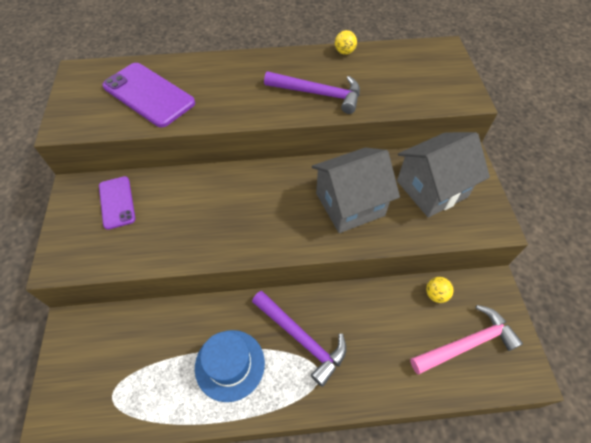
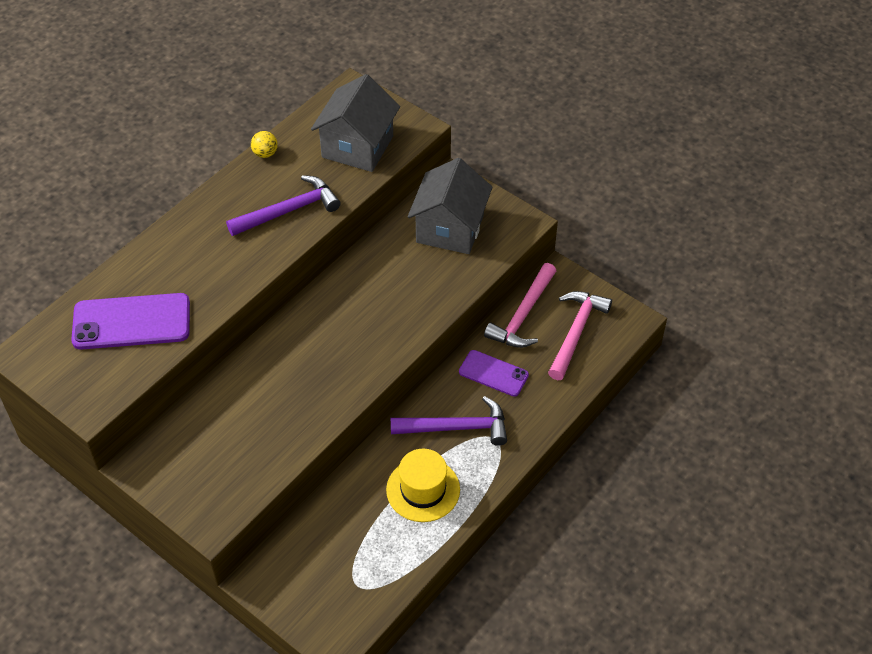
camera: 45 degrees left, 5 degrees down
(117, 202) = (196, 442): purple phone -> purple phone (493, 373)
(230, 364) = (423, 489): blue hat -> yellow hat
(350, 204) = (399, 290): grey house -> grey house (357, 147)
(436, 294) = (523, 315): yellow ball -> pink hammer

